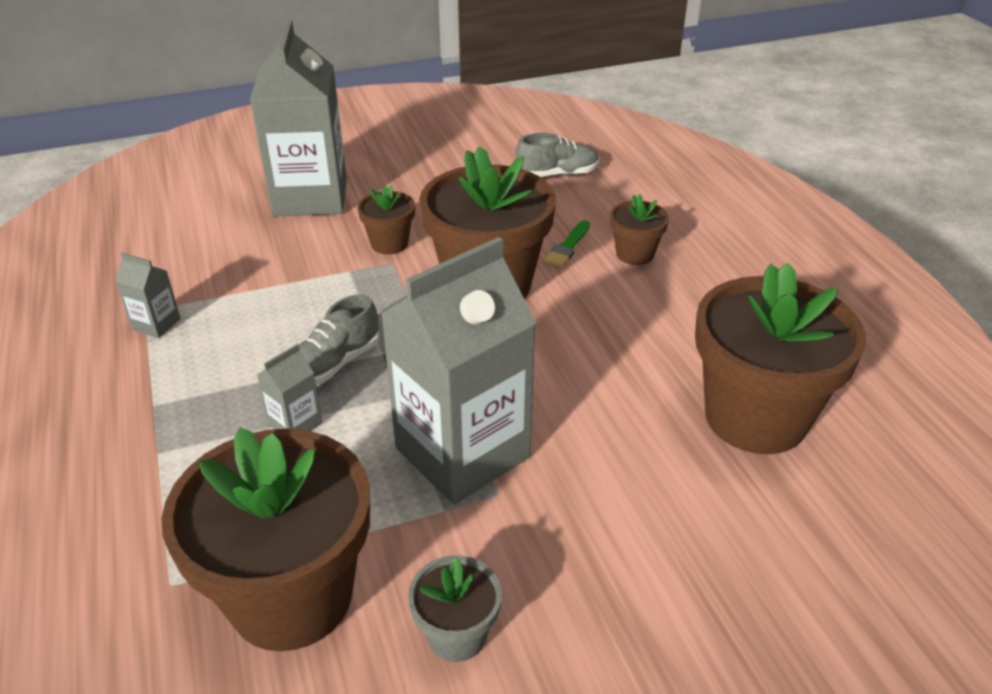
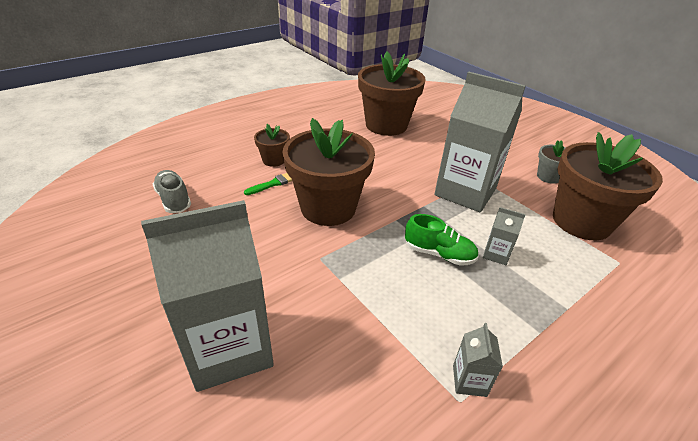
camera: 110 degrees left, 0 degrees up
(335, 363) = (439, 254): grey shoe -> green shoe
(389, 244) = (295, 266): brown flower pot -> none
(567, 247) = (273, 184): green brush -> green brush turned 45 degrees counterclockwise

